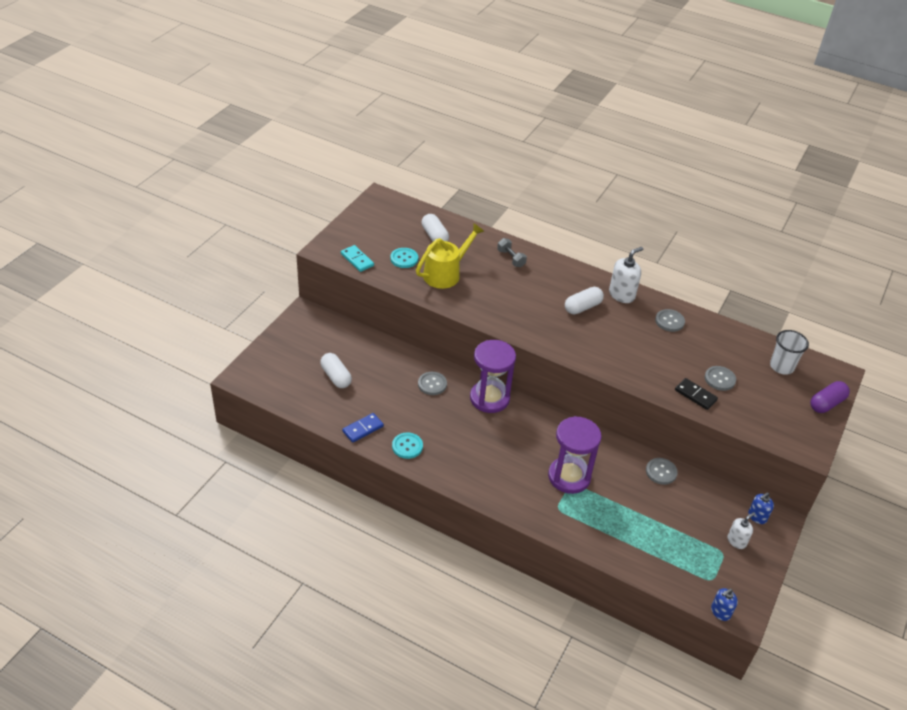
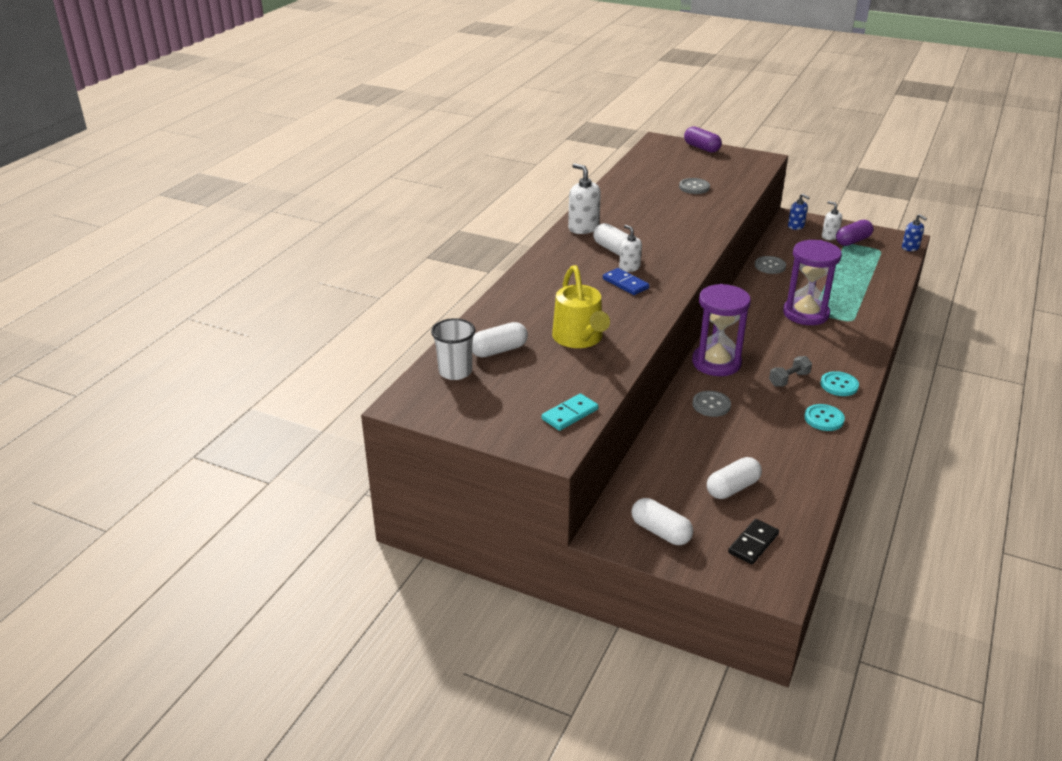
camera: 90 degrees left, 10 degrees down
(301, 335) = (660, 531): none -> white capsule
(363, 429) = (815, 456): blue domino -> blue domino (625, 284)
(404, 259) = (556, 373): turquoise button -> turquoise button (839, 385)
(445, 273) = (580, 339): yellow watering can -> yellow watering can turned 150 degrees counterclockwise
(511, 258) = (534, 293): grey dumbbell -> grey dumbbell (789, 379)
(551, 312) = (629, 267): none -> white soap dispenser
(669, 321) = (618, 205): grey button -> none
(695, 395) = (723, 199): black domino -> black domino (753, 543)
(729, 560) = (852, 241): none -> purple capsule
(781, 366) = (662, 161): white cup -> white cup (455, 372)

